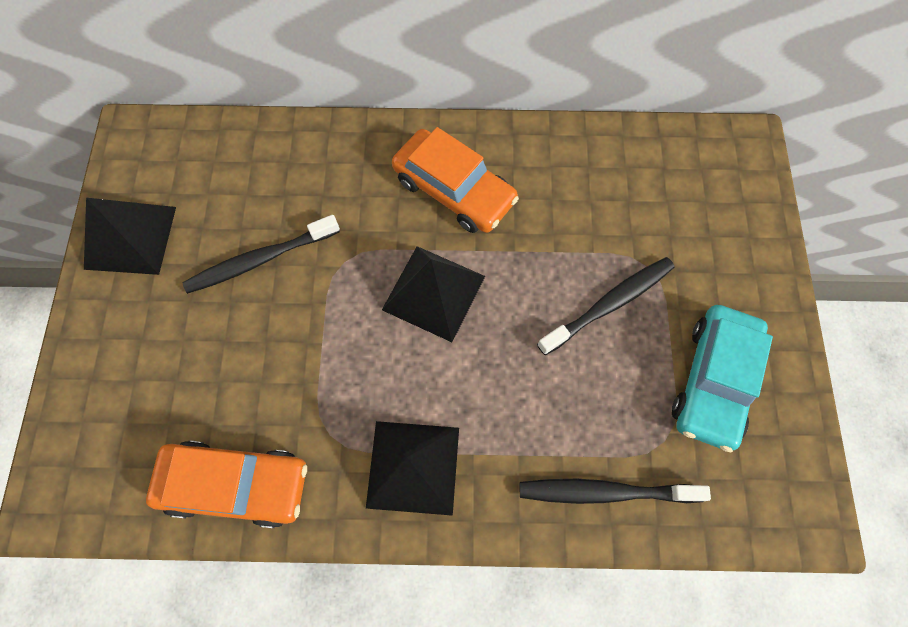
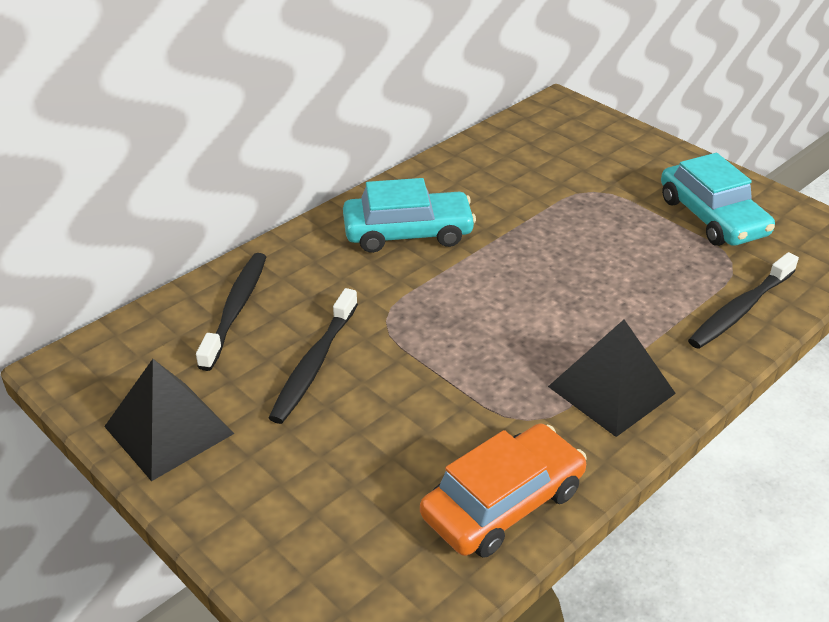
camera: 45 degrees left, 30 degrees down
(434, 292) = (479, 292): black pyramid -> none
(454, 190) = (408, 233): orange car -> turquoise car
(609, 304) = (599, 223): black toothbrush -> black toothbrush (235, 309)

